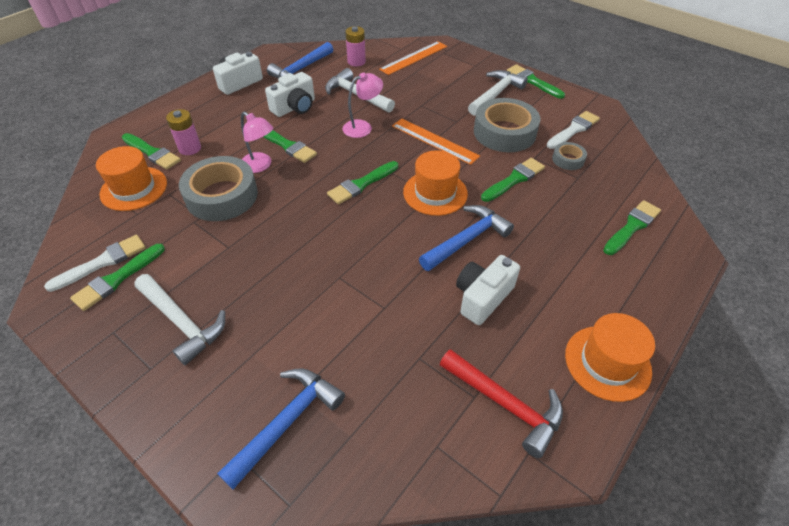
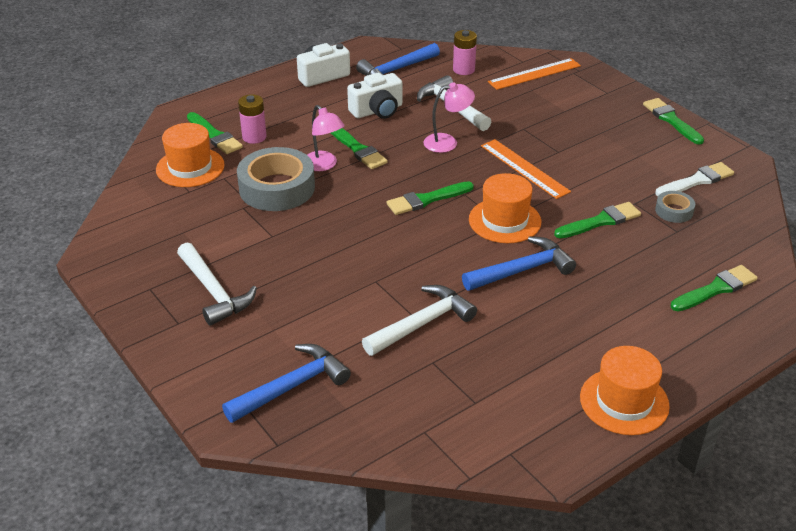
camera: 15 degrees right, 10 degrees down
(102, 262) = (149, 229): white brush -> none
(117, 279) = (161, 245): green brush -> none
(482, 297) = (517, 324): white camera -> none
(495, 94) = (618, 129): white hammer -> white hammer (422, 324)
(504, 132) = (610, 171): grey tape -> none
(505, 404) = (503, 413): red hammer -> none

